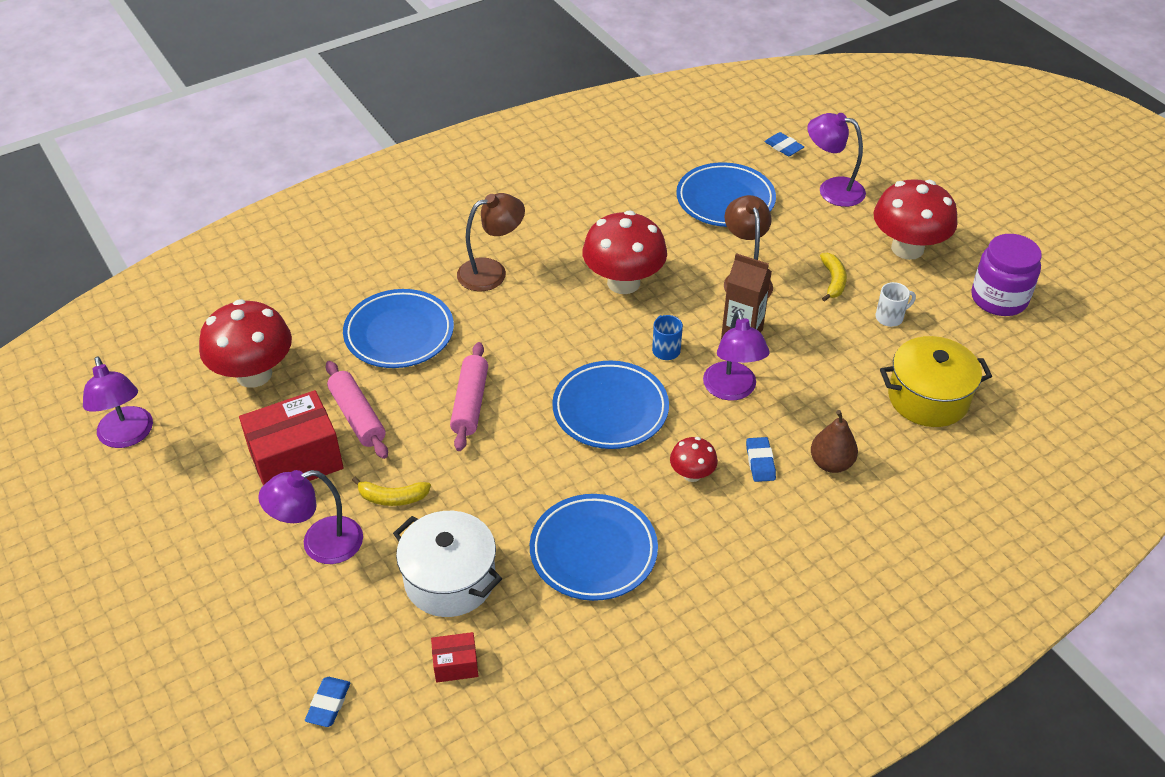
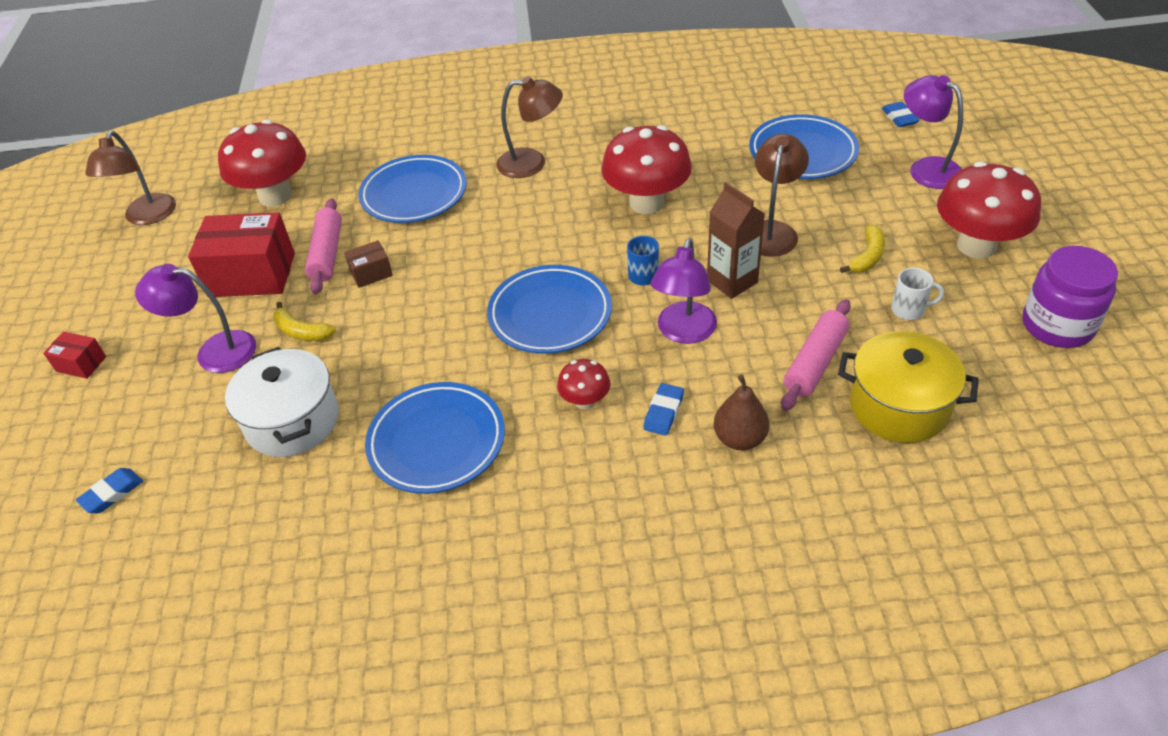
camera: 30 degrees right, 0 degrees up
(127, 436) = (147, 217): purple lamp -> brown lamp
(417, 422) = (371, 273): none -> brown box
(455, 665) = (238, 501): red box -> red box (81, 364)
(470, 403) = (428, 270): pink rolling pin -> pink rolling pin (815, 362)

